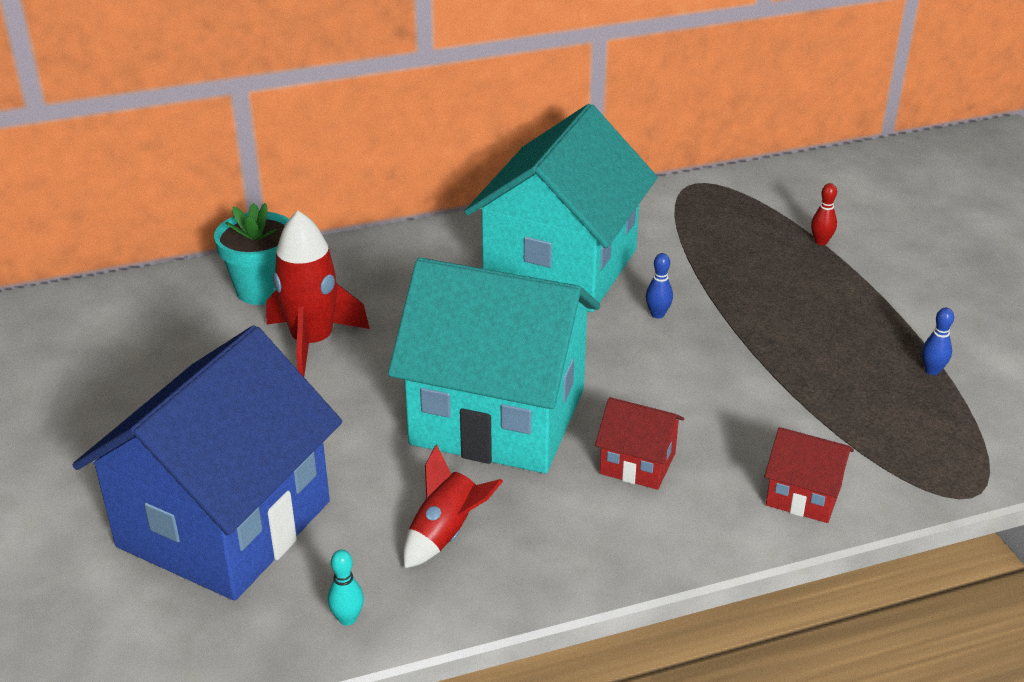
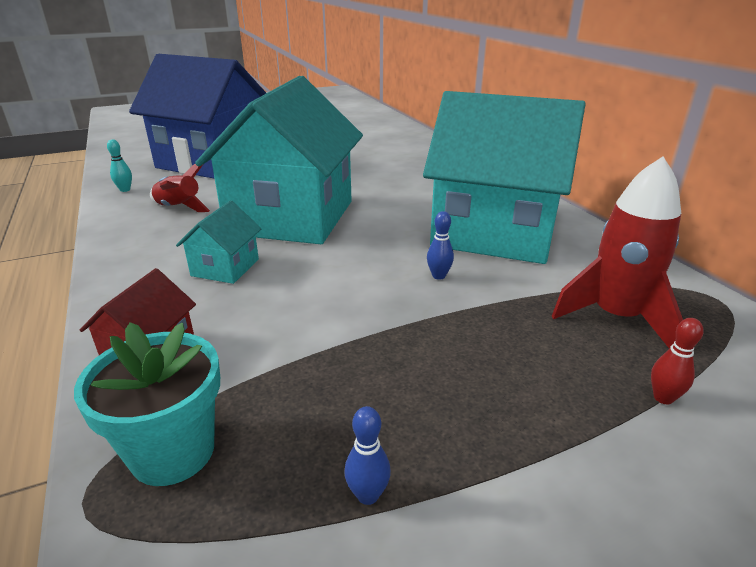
camera: 85 degrees right, 5 degrees down
(262, 289) = (419, 152): turquoise flower pot -> turquoise flower pot (173, 452)
(312, 343) = (369, 166): red rocket -> red rocket (615, 317)
(637, 463) = (225, 267): red house -> turquoise house

